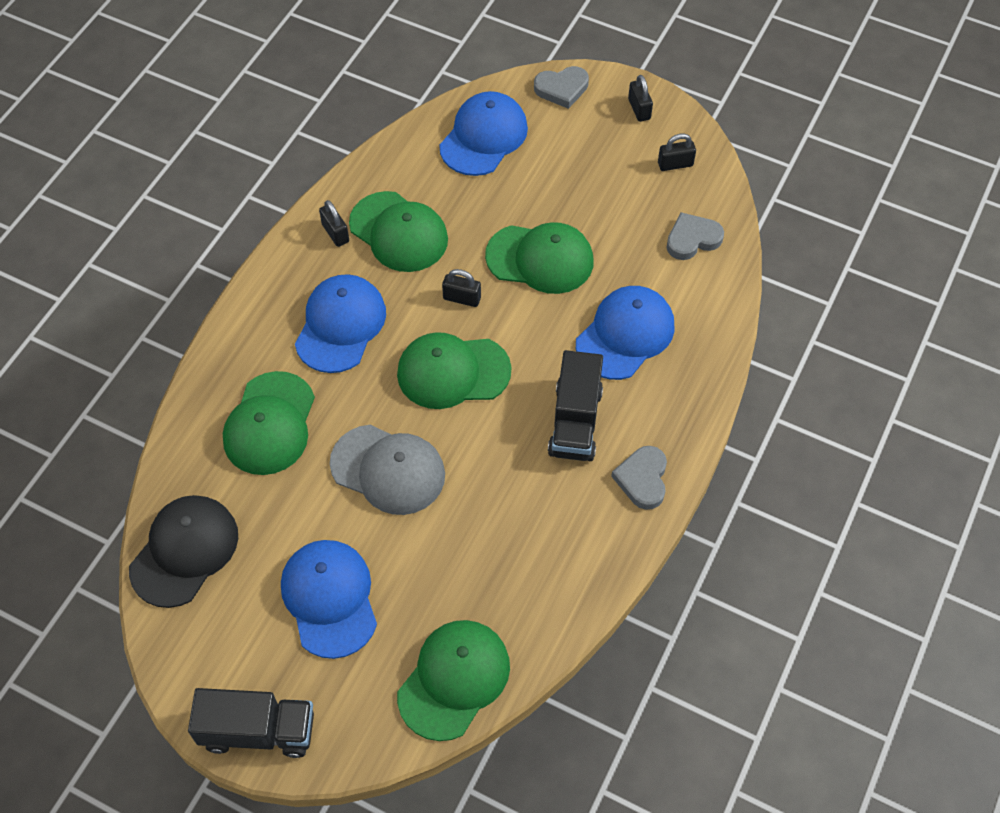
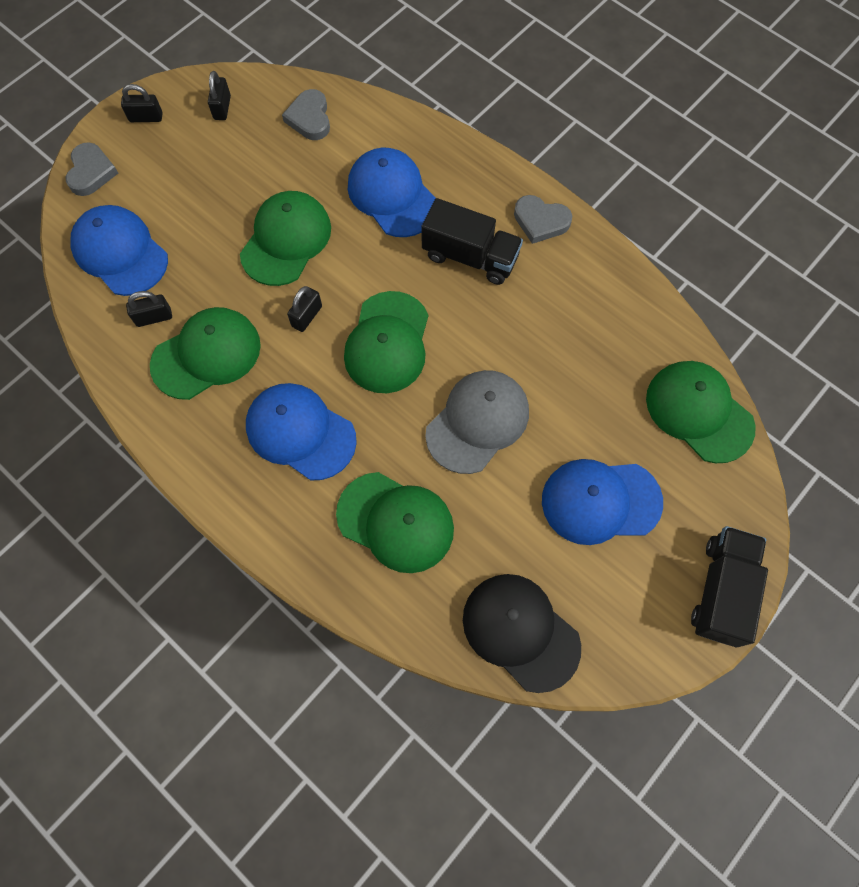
camera: 75 degrees left, 10 degrees up
(335, 233) = (184, 414): black padlock -> black padlock (154, 317)

